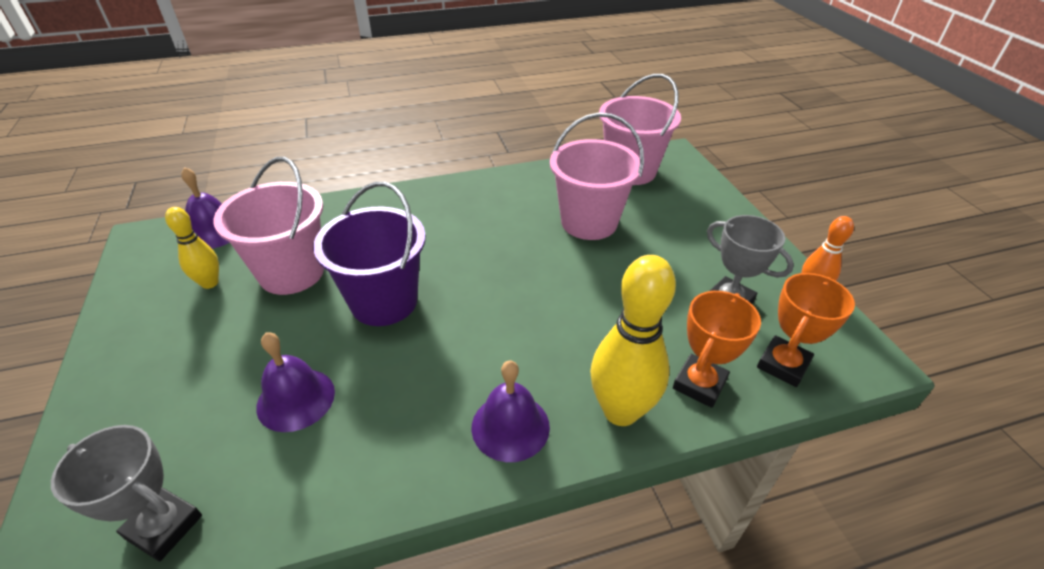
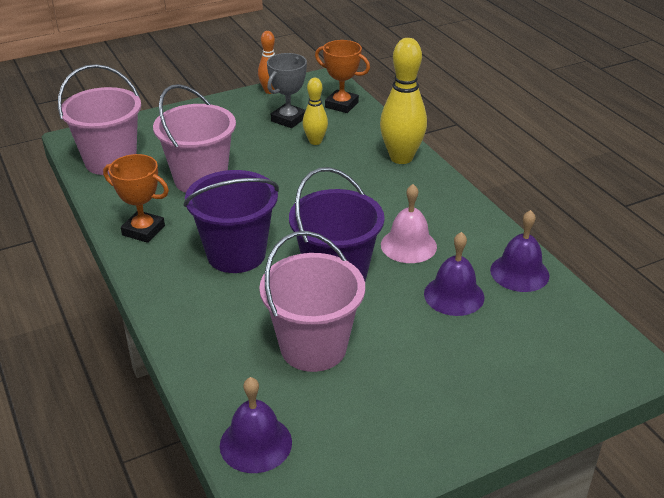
camera: 100 degrees left, 5 degrees down
(164, 527) = (574, 321): grey trophy -> none
(210, 283) = (345, 405): yellow bowling pin -> yellow bowling pin (315, 141)
(409, 375) = (408, 245): none -> pink bell
(450, 237) = (236, 254): none -> purple bucket
(510, 426) = (431, 196): purple bell -> purple bell (519, 272)
(699, 384) = (368, 132): orange trophy -> orange trophy (143, 230)

